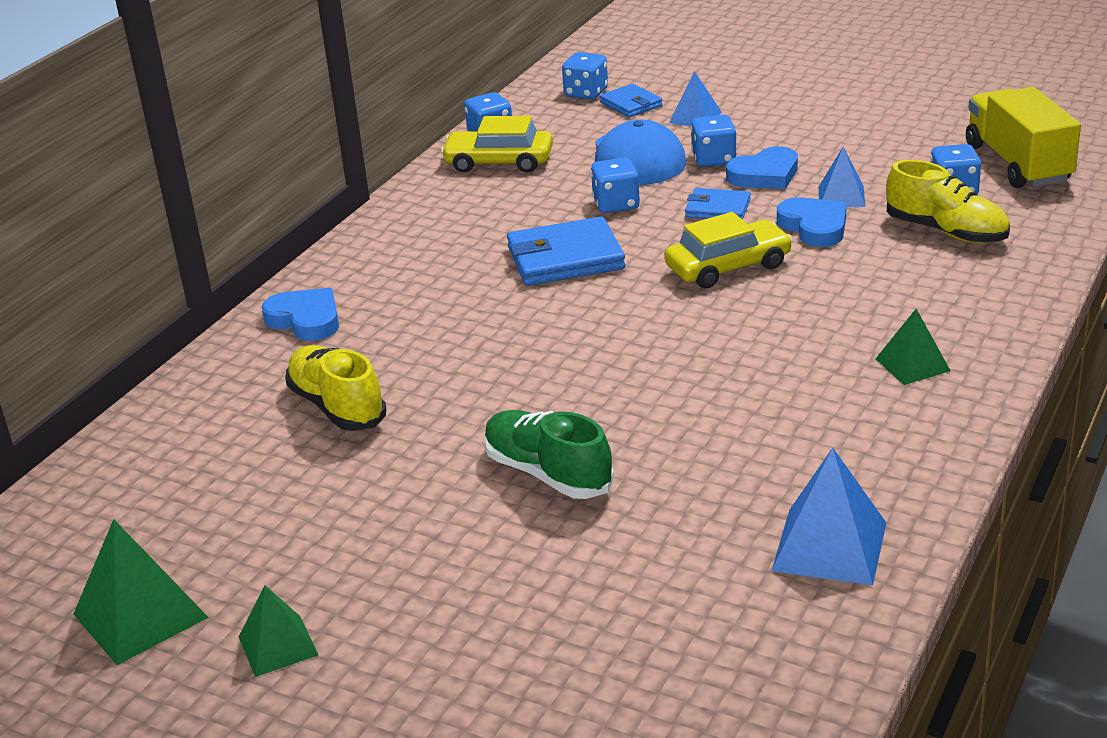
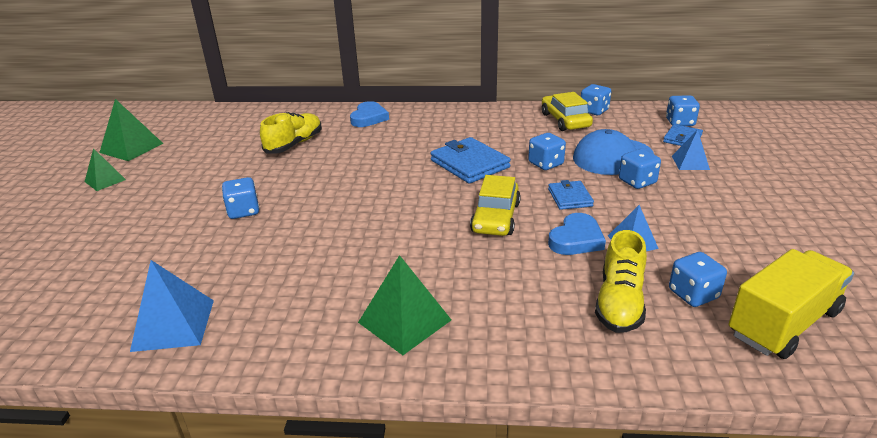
camera: 65 degrees right, 0 degrees up
(548, 473) = (243, 211): green shoe -> blue dice
(728, 267) = (495, 217): yellow car -> yellow car turned 60 degrees clockwise
(765, 175) = (634, 204): blue heart -> none
(912, 364) = (405, 321): green pyramid -> green pyramid, size x1.59

